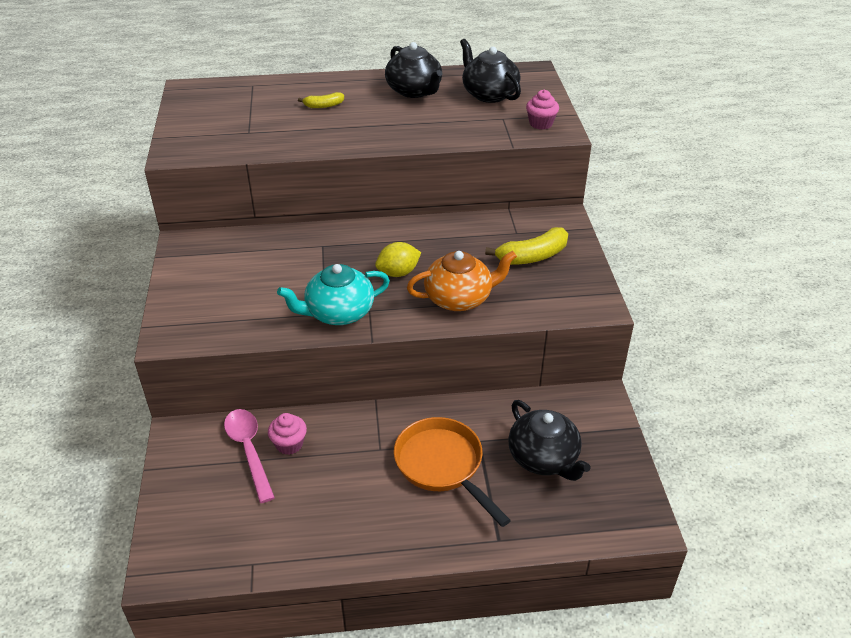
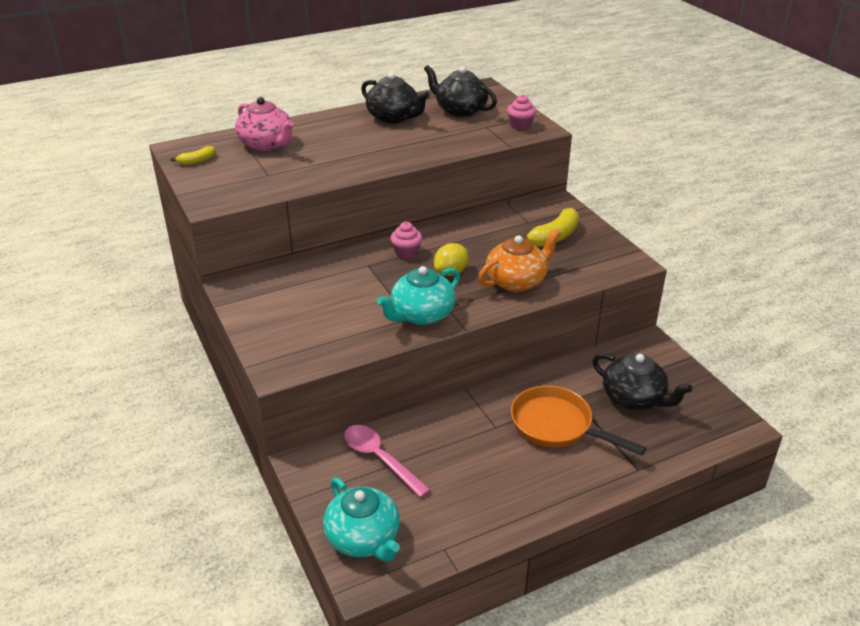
camera: 20 degrees left, 5 degrees down
(185, 529) = (363, 538): none -> turquoise teapot
(270, 99) = (267, 144): none -> pink teapot
(289, 444) = (413, 444): pink cupcake -> pink cupcake (406, 253)
(323, 106) = (321, 142): yellow banana -> yellow banana (197, 161)

